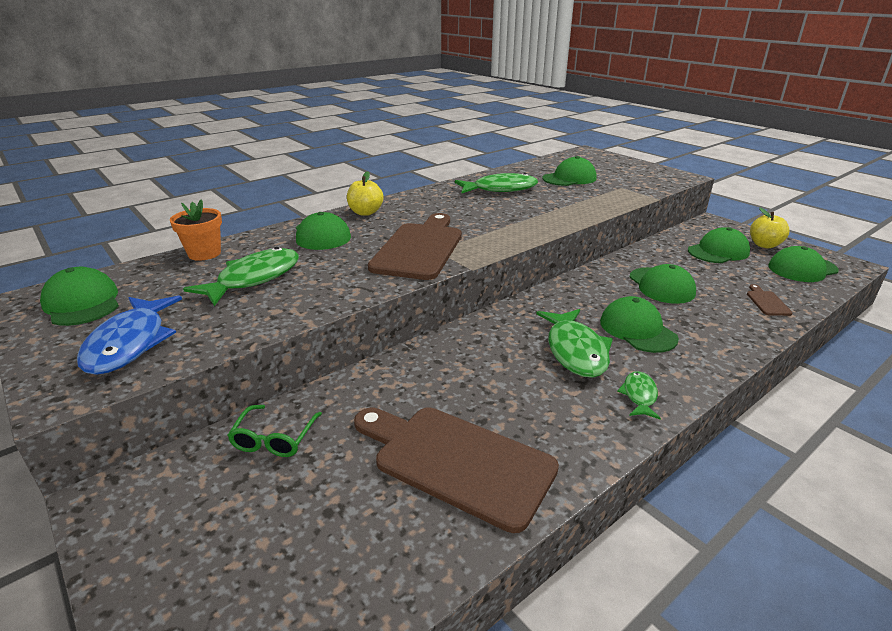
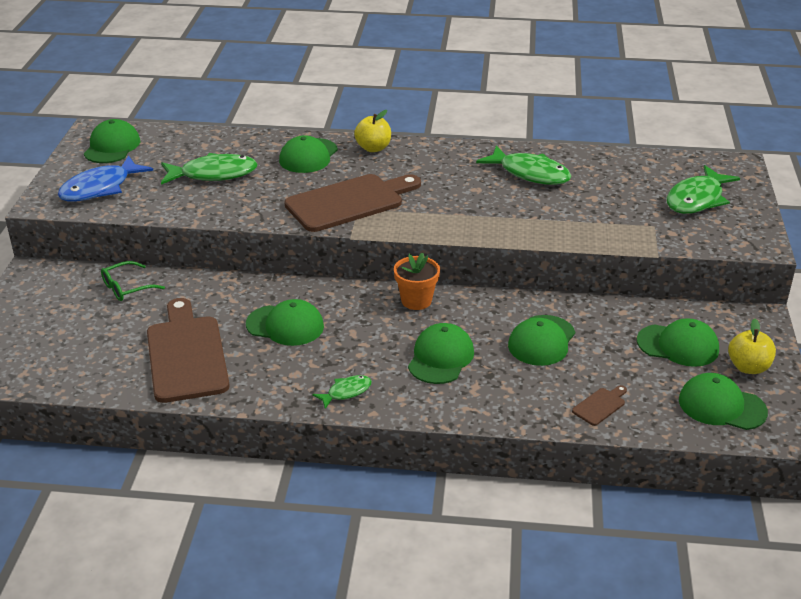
camera: 45 degrees right, 5 degrees up
(204, 253) = (216, 138): orange flower pot -> orange flower pot (416, 301)
(569, 178) = (627, 191): green cap -> green cap (285, 325)
(575, 351) = (366, 343): green fish -> green fish (697, 199)

